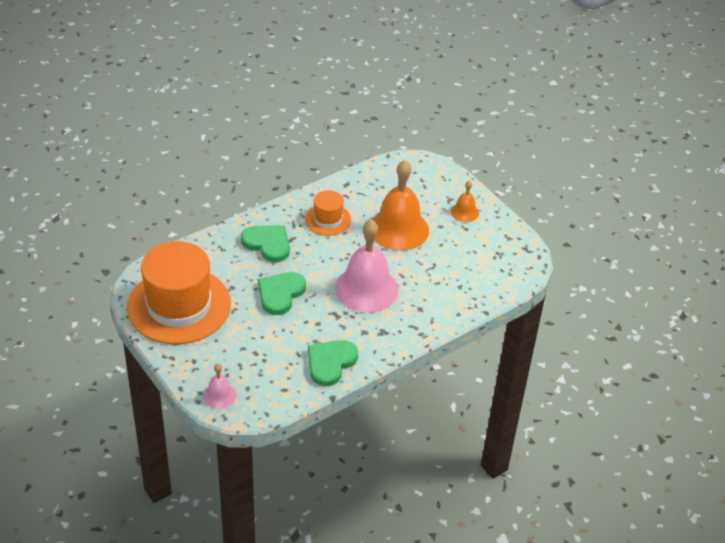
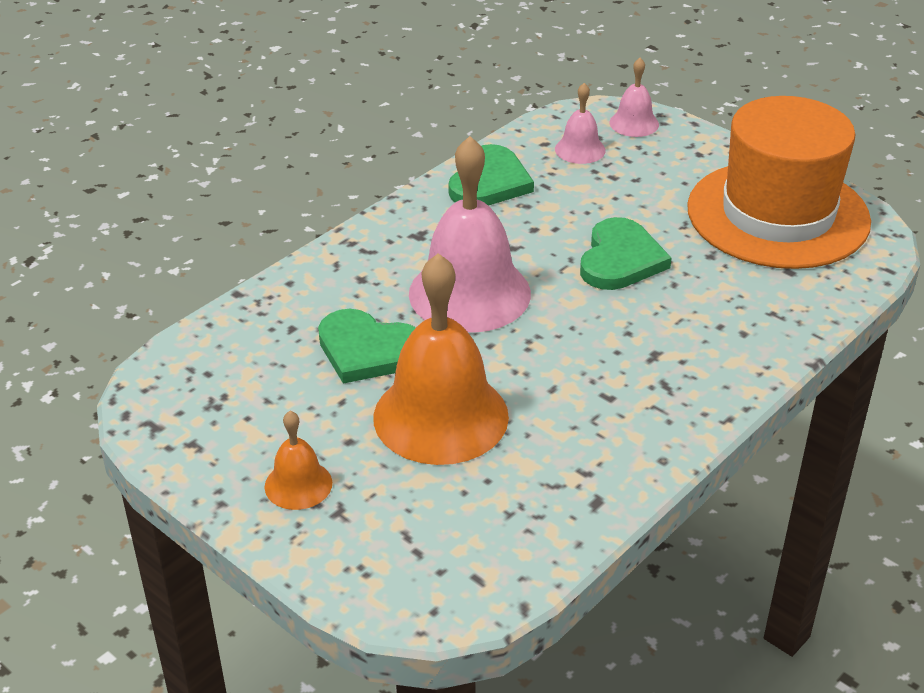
camera: 170 degrees right, 5 degrees down
(265, 379) = (580, 149): none -> pink bell
(268, 244) = (693, 337): green heart -> green heart (368, 350)
(328, 219) = (599, 408): orange hat -> none

